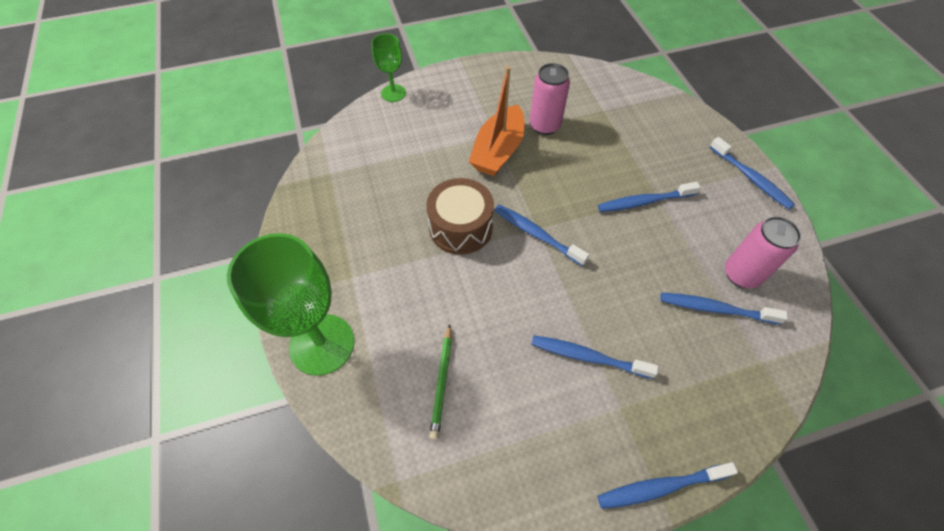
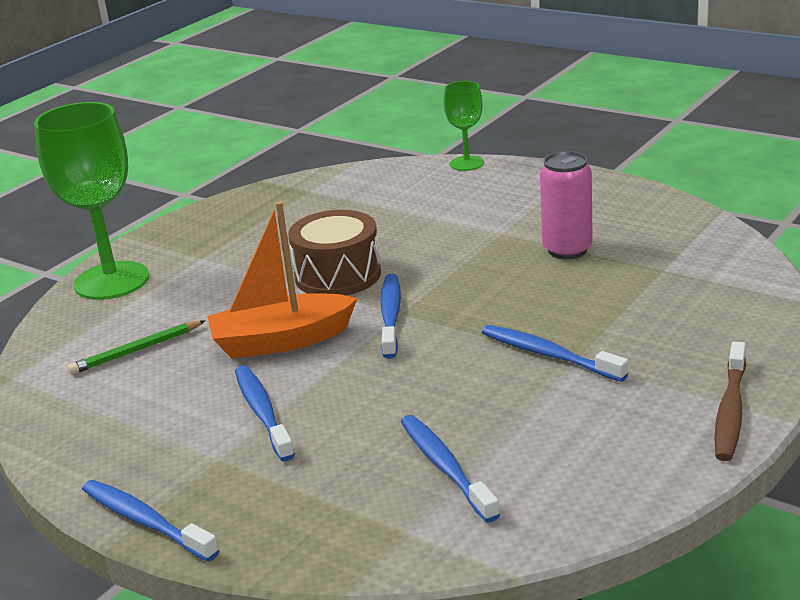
camera: 55 degrees right, 30 degrees down
(498, 151) = (479, 245): orange boat -> orange boat (281, 341)
(741, 274) = (533, 466): pink can -> none
(751, 178) = (730, 411): blue toothbrush -> brown toothbrush

